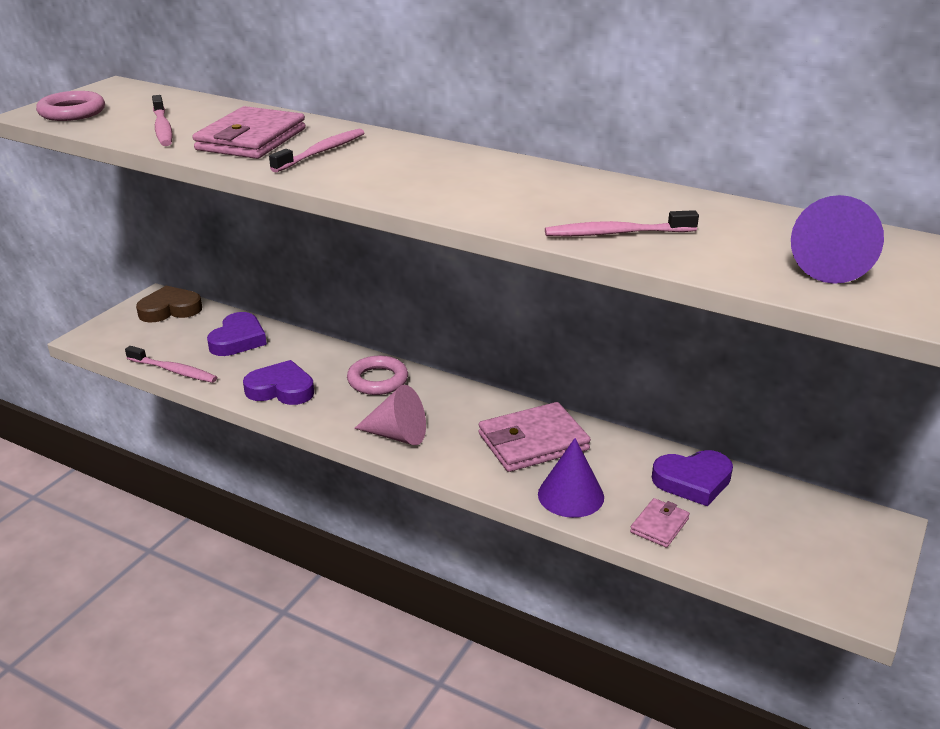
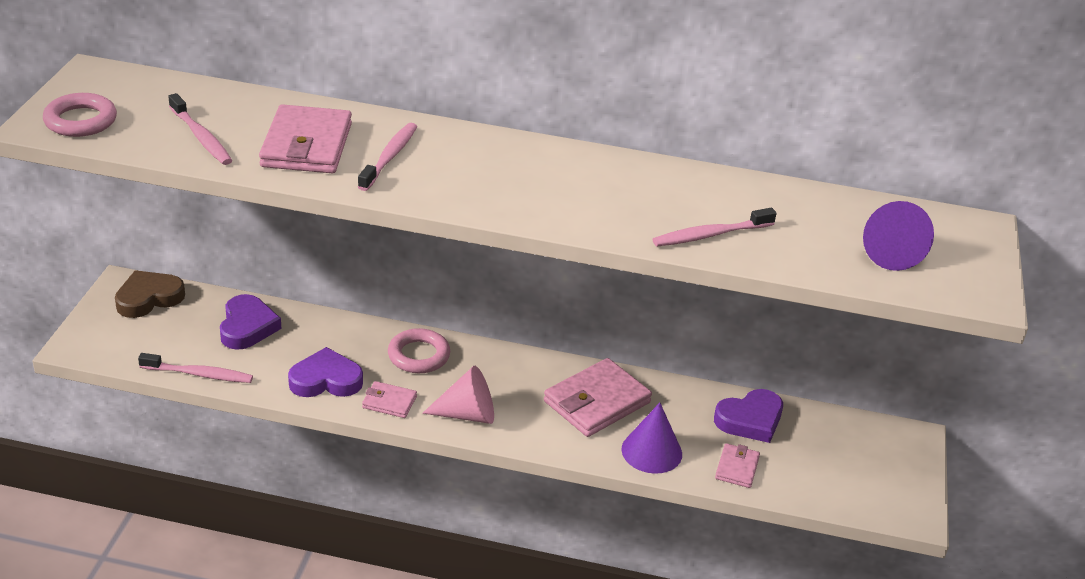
camera: 20 degrees left, 5 degrees up
(328, 415) = (389, 402): none -> pink wallet

